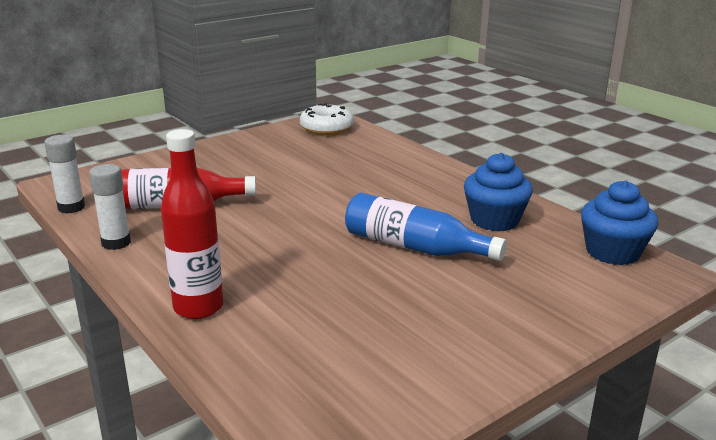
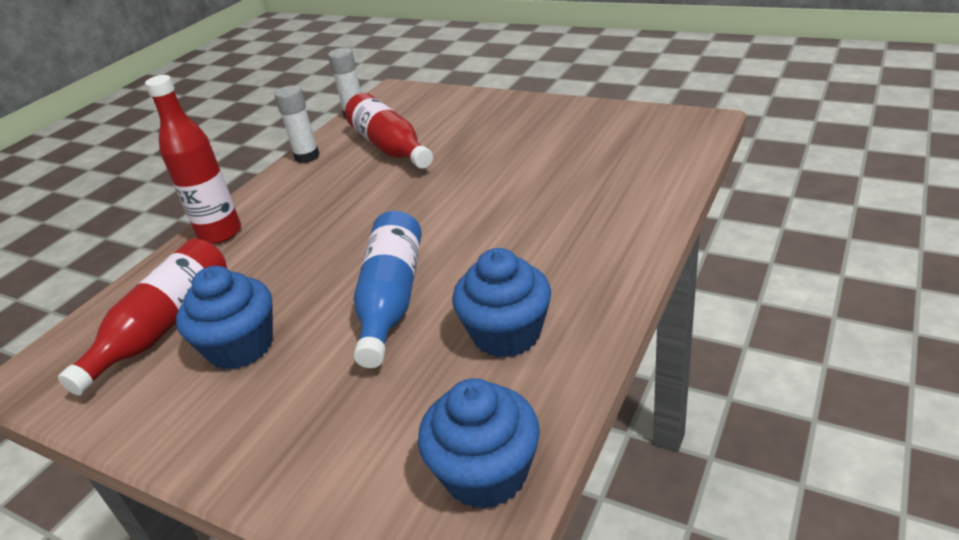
camera: 70 degrees right, 10 degrees up
(326, 128) = (662, 131): white donut -> none
(333, 354) = (164, 326): none -> red bottle
(410, 317) = (240, 347): none -> blue cupcake

